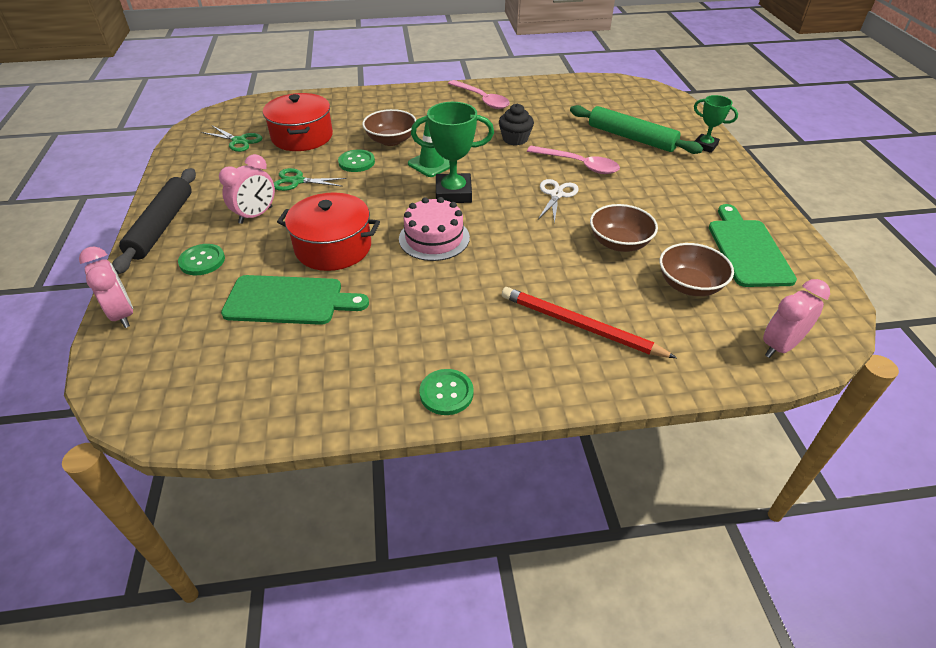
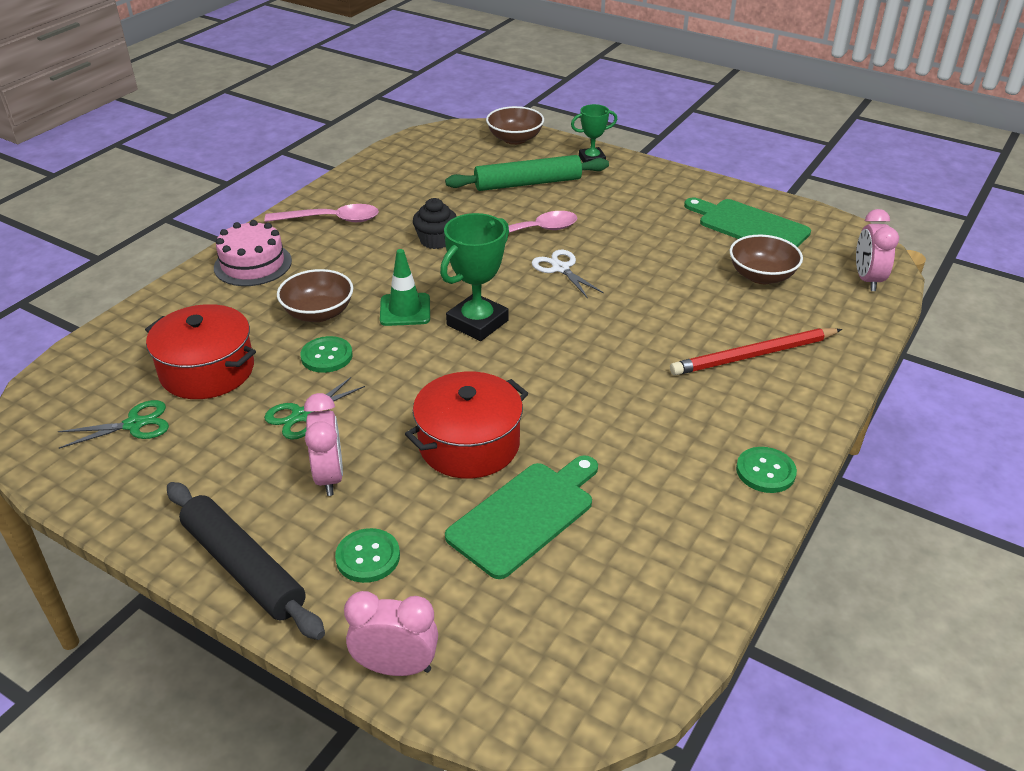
camera: 50 degrees left, 5 degrees down
(434, 238) = (537, 371): pink cake -> pink cake (253, 264)
(619, 243) = (671, 277): brown bowl -> brown bowl (515, 139)

